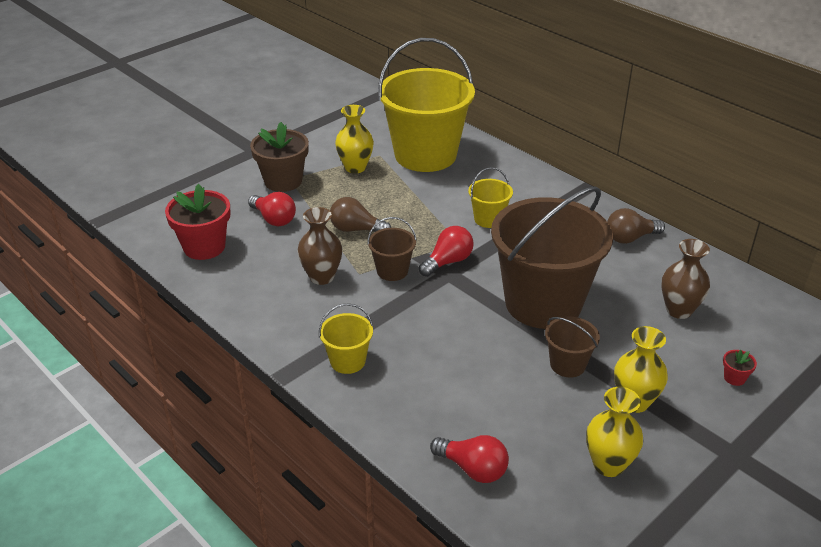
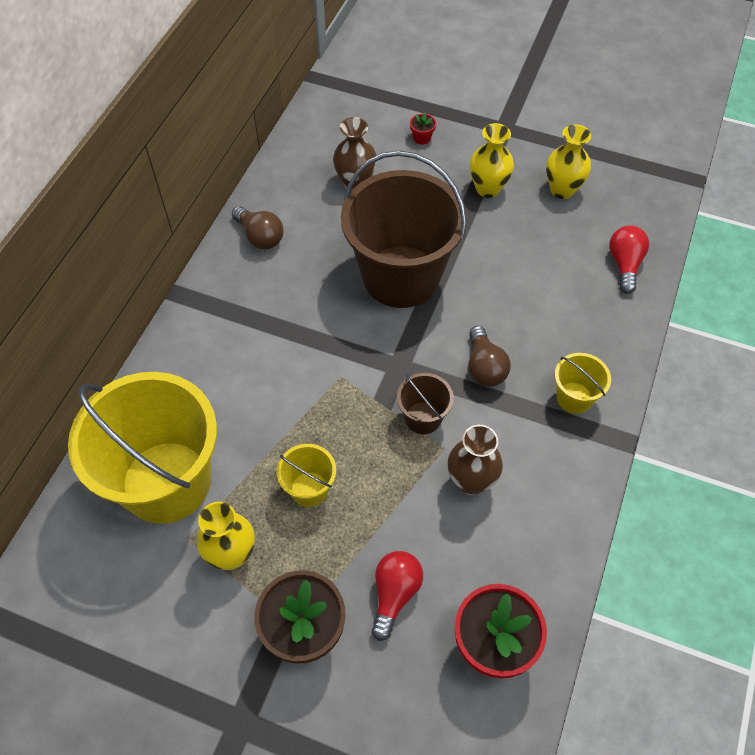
camera: 115 degrees left, 20 degrees up
(356, 229) = (368, 487): brown light bulb -> brown light bulb (484, 367)
(448, 262) = (380, 373): red light bulb -> none
(488, 219) = (283, 363): yellow bucket -> yellow bucket (309, 489)
(567, 364) = (472, 238): brown bucket -> none

